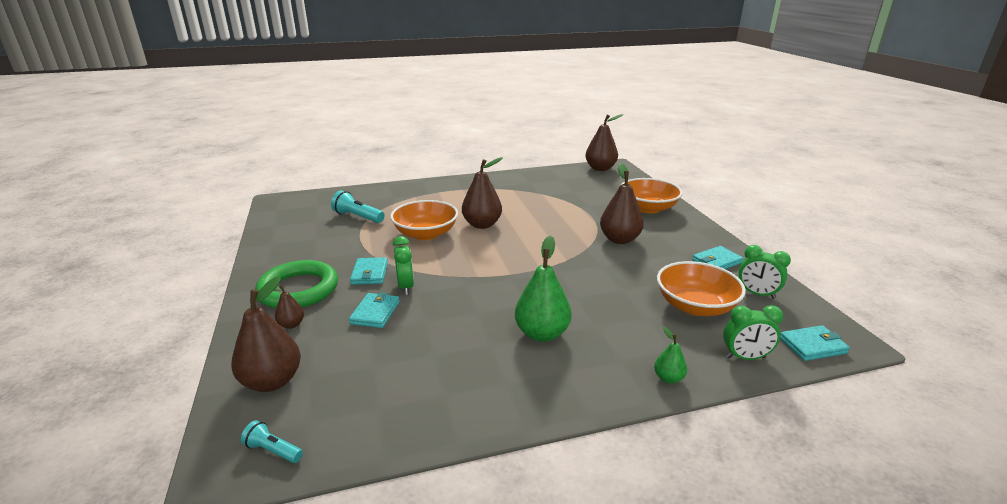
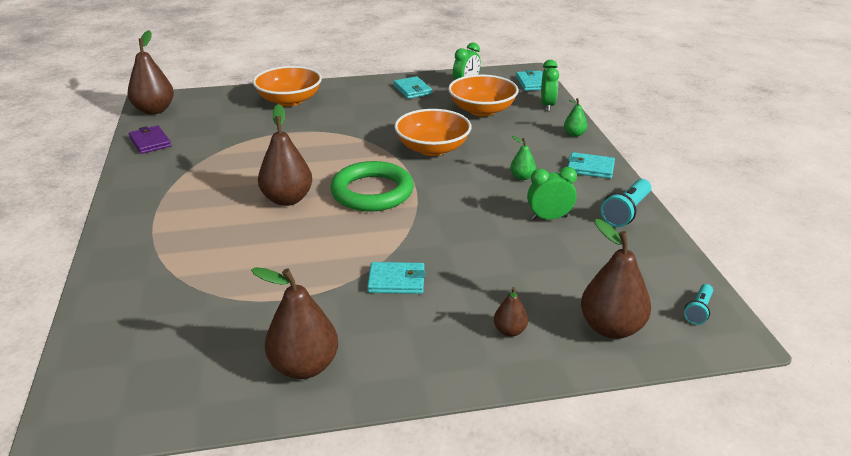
camera: 85 degrees left, 5 degrees up
(298, 289) = (429, 338): green ring -> green ring (372, 192)
(358, 217) = (210, 307): turquoise flashlight -> turquoise flashlight (626, 212)
(375, 313) = (486, 270): turquoise wallet -> turquoise wallet (590, 168)
(406, 287) = (433, 252): green clock -> green clock (549, 218)
(426, 234) = (298, 241): orange bowl -> orange bowl (432, 148)
(542, 333) = (522, 177): green pear -> green pear, size x0.50
(552, 174) = (150, 142): none -> purple wallet
(619, 239) = (357, 124): brown pear -> brown pear (304, 366)

